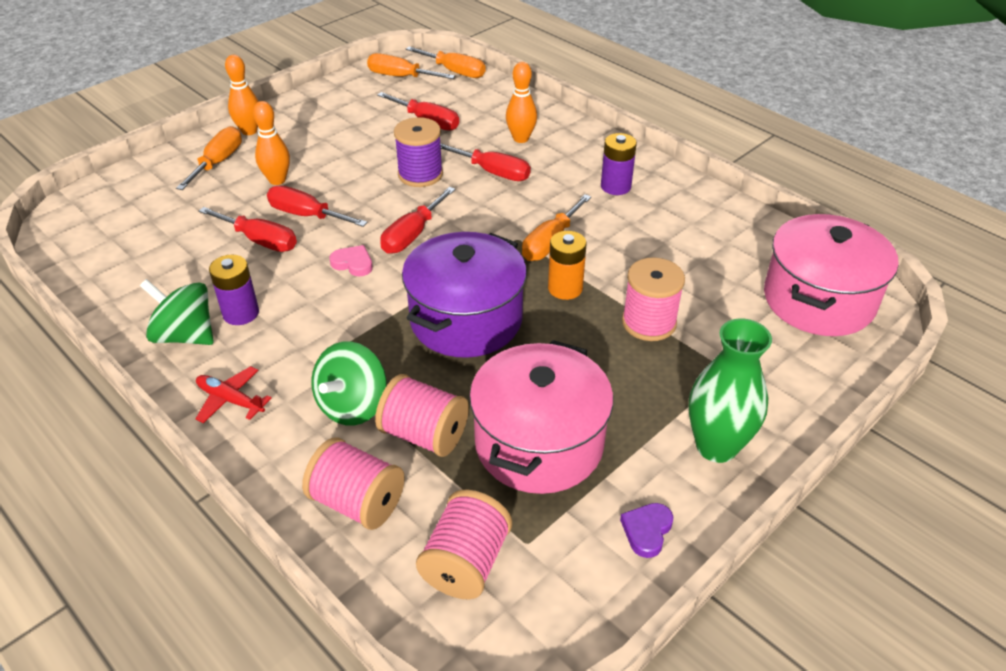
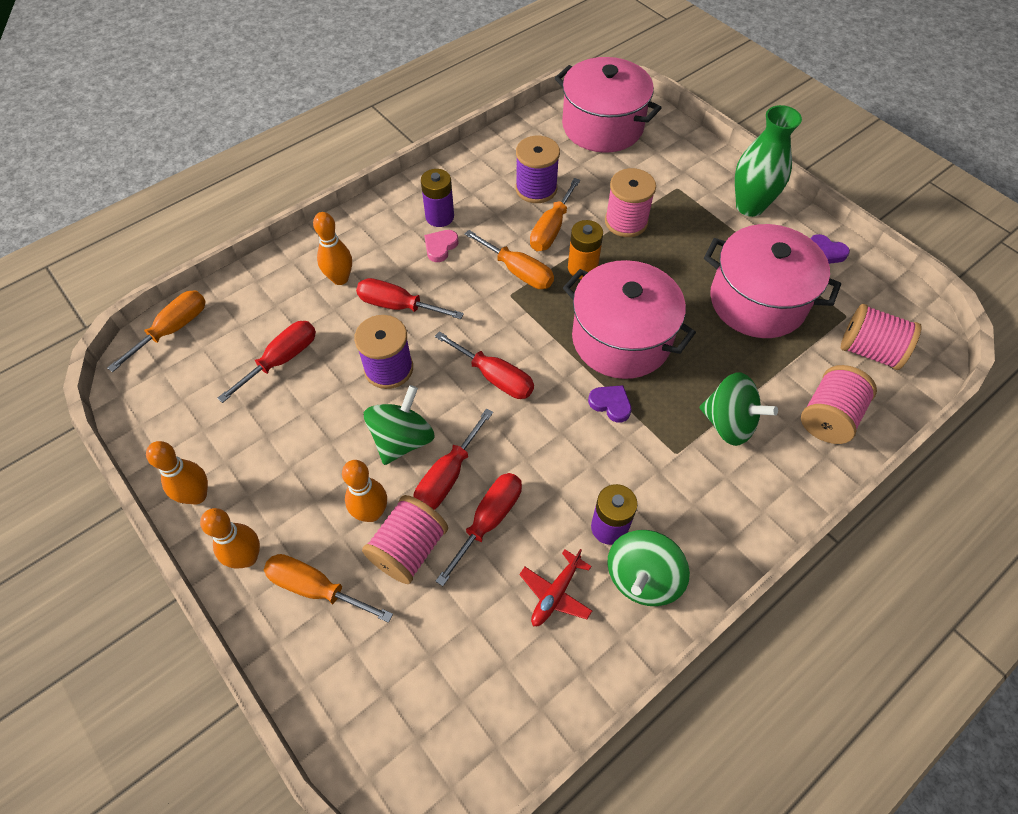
camera: 85 degrees left, 15 degrees up
(230, 400) = (729, 523): red plane -> red plane (555, 593)
(303, 104) = (197, 495): none -> orange bowling pin
(345, 188) = (402, 439): none -> green spinning top
(353, 263) = (536, 428): pink heart -> pink heart (440, 247)
(380, 312) = (610, 404): none -> purple heart
(400, 77) = (164, 385): orange screwdriver -> orange screwdriver (551, 229)
(424, 434) = (756, 372): pink spool -> pink spool (409, 549)
(466, 320) = (621, 339): purple pot -> pink pot
(493, 172) = (398, 306): red screwdriver -> red screwdriver turned 105 degrees counterclockwise
(681, 249) = (536, 189): none -> purple spool

